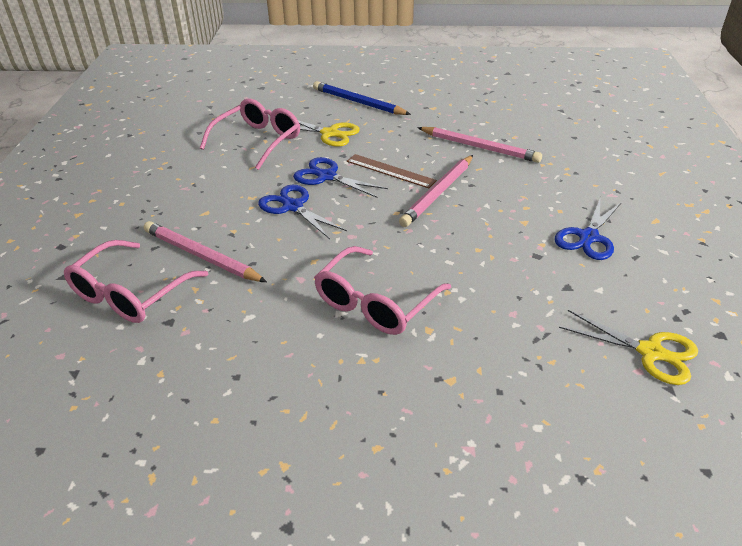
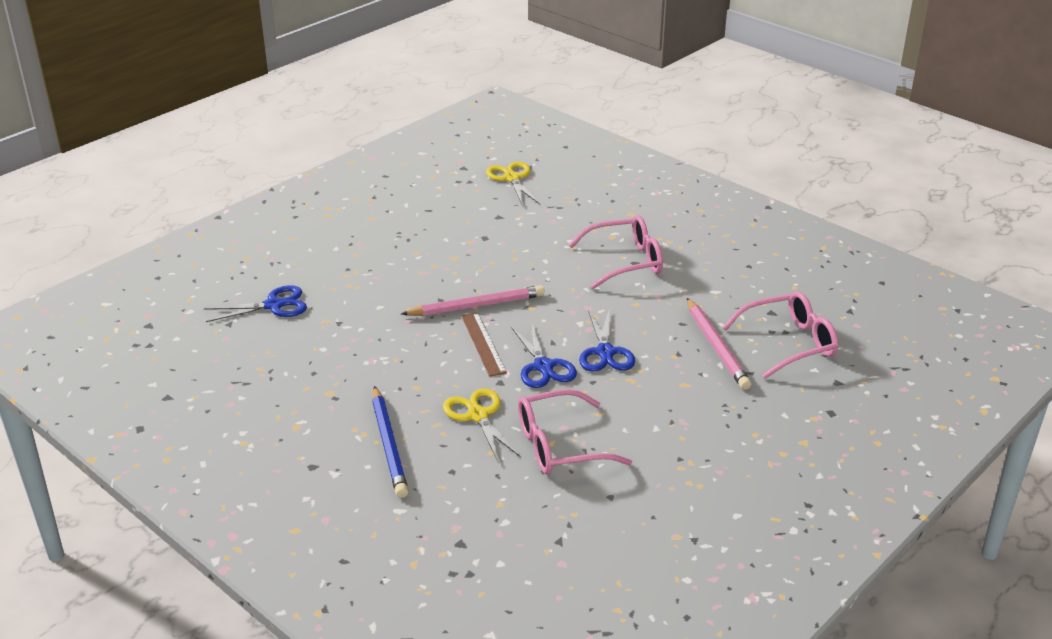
camera: 140 degrees left, 5 degrees down
(480, 147) = (373, 326): pink pencil -> none
(588, 237) = (433, 230): blue scissors -> blue scissors (274, 305)

